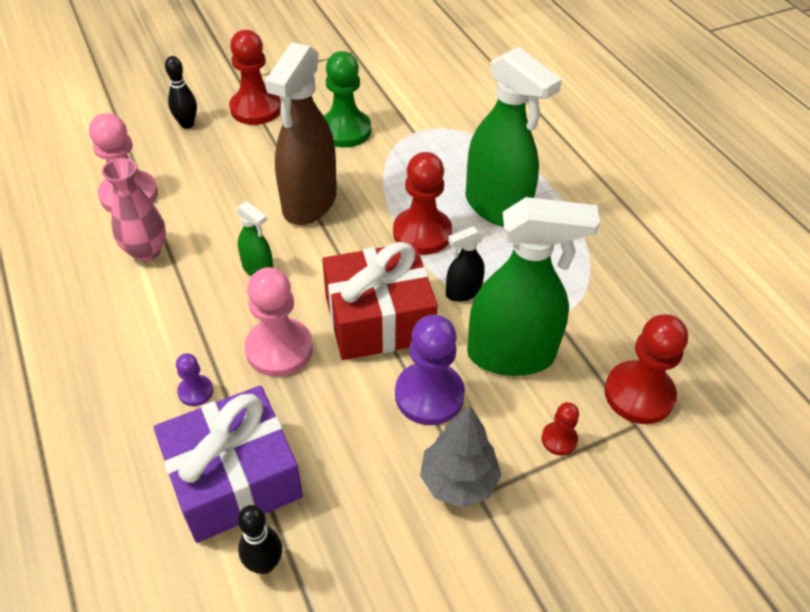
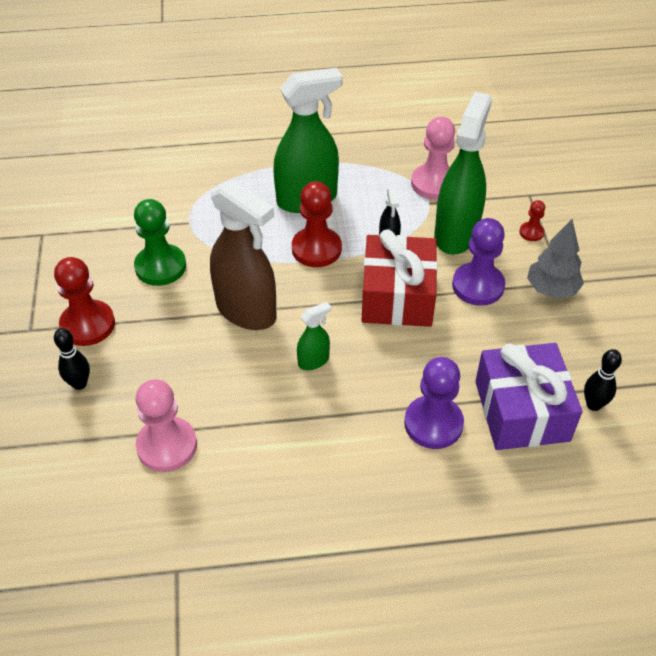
camera: 70 degrees left, 0 degrees up
(146, 251) = (255, 440): pink vase -> none
(195, 391) = (433, 424): purple pawn -> purple pawn, size x2.02
(279, 349) = (407, 362): pink pawn -> pink pawn (434, 183)
(639, 394) = (507, 185): red pawn -> none

